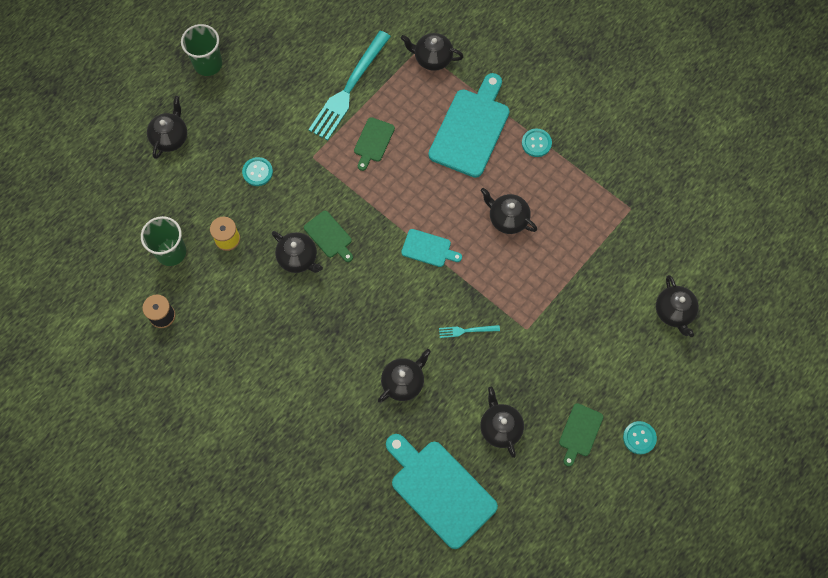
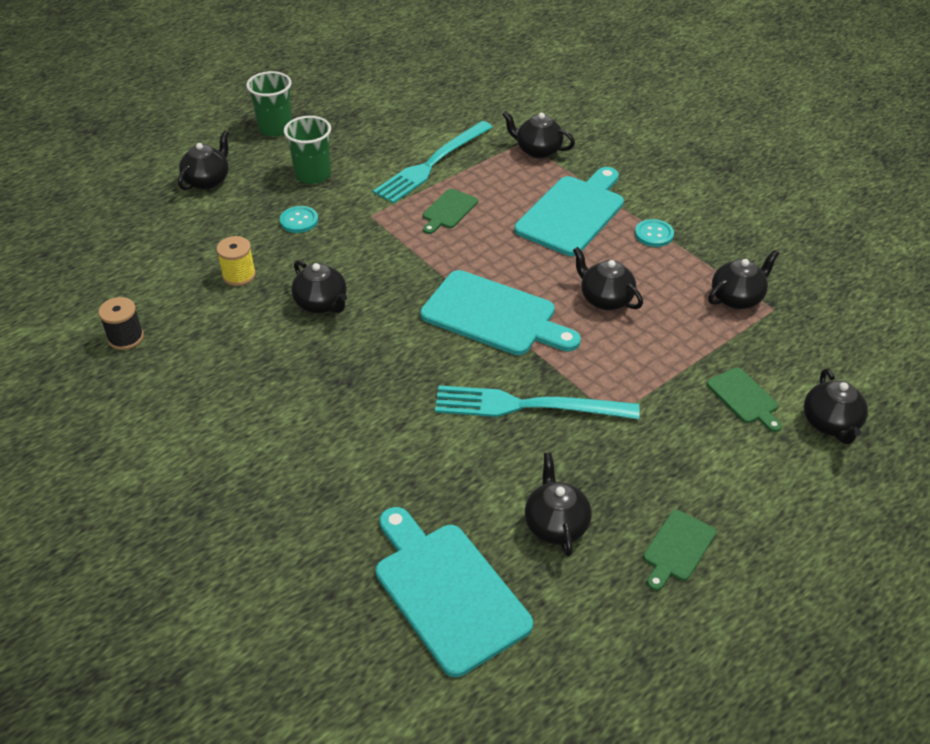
camera: 10 degrees right, 25 degrees down
(171, 252) = (164, 279): green cup -> green cup (313, 175)
(329, 236) = (368, 288): green cutting board -> green cutting board (744, 398)
(403, 382) = (425, 451): black teapot -> black teapot (737, 298)
(428, 249) = (494, 315): turquoise cutting board -> turquoise cutting board, size x1.99
(466, 330) = (528, 406): turquoise fork -> turquoise fork, size x2.34
(639, 438) = (771, 569): turquoise button -> none

